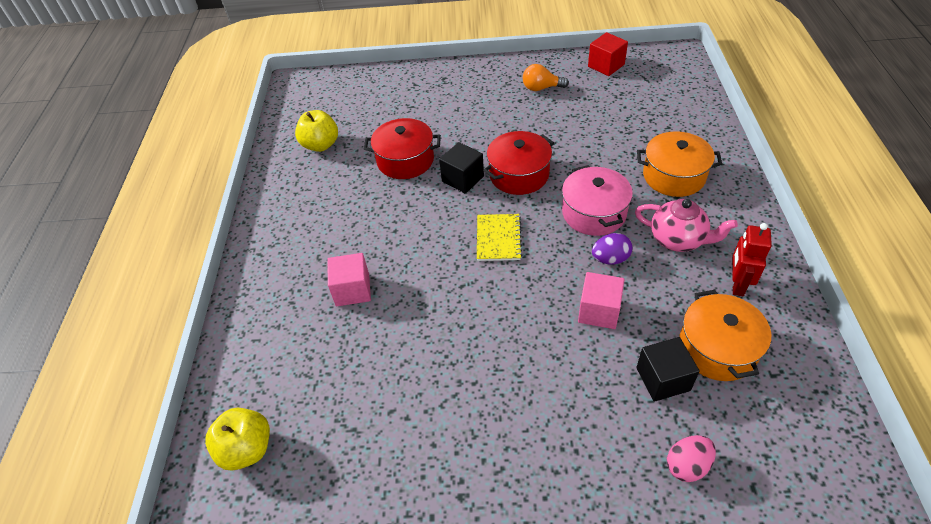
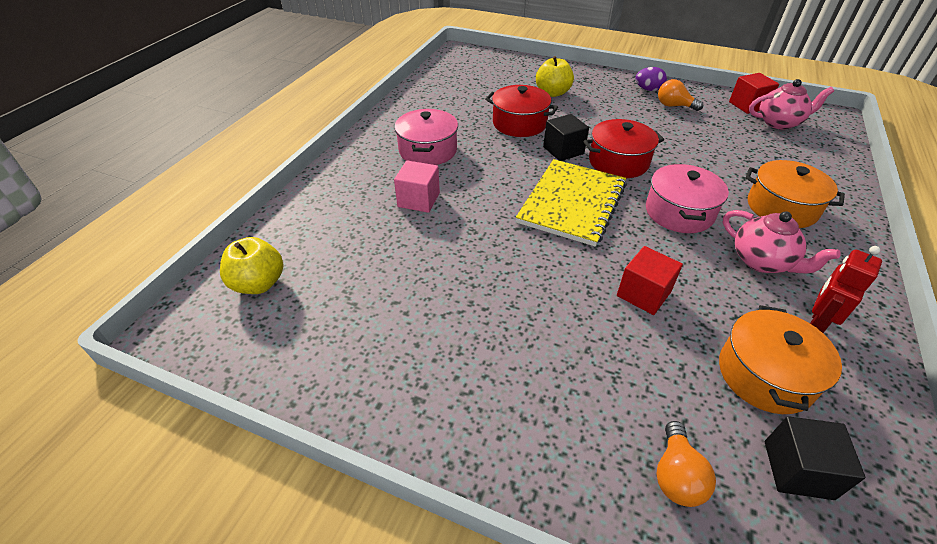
camera: 20 degrees right, 5 degrees down
(321, 145) = (455, 95): yellow apple -> yellow apple (552, 93)
(330, 227) = (428, 150): none -> pink pot
(498, 238) = (572, 203): yellow notebook -> yellow notebook, size x1.83
(599, 311) = (643, 294): pink cube -> red cube
(610, 259) = (678, 254): purple egg -> purple egg (648, 89)
(639, 78) = (779, 123): none -> pink teapot
(663, 379) = (686, 379): black cube -> black cube (798, 469)
(687, 465) = (676, 475): pink egg -> orange light bulb

